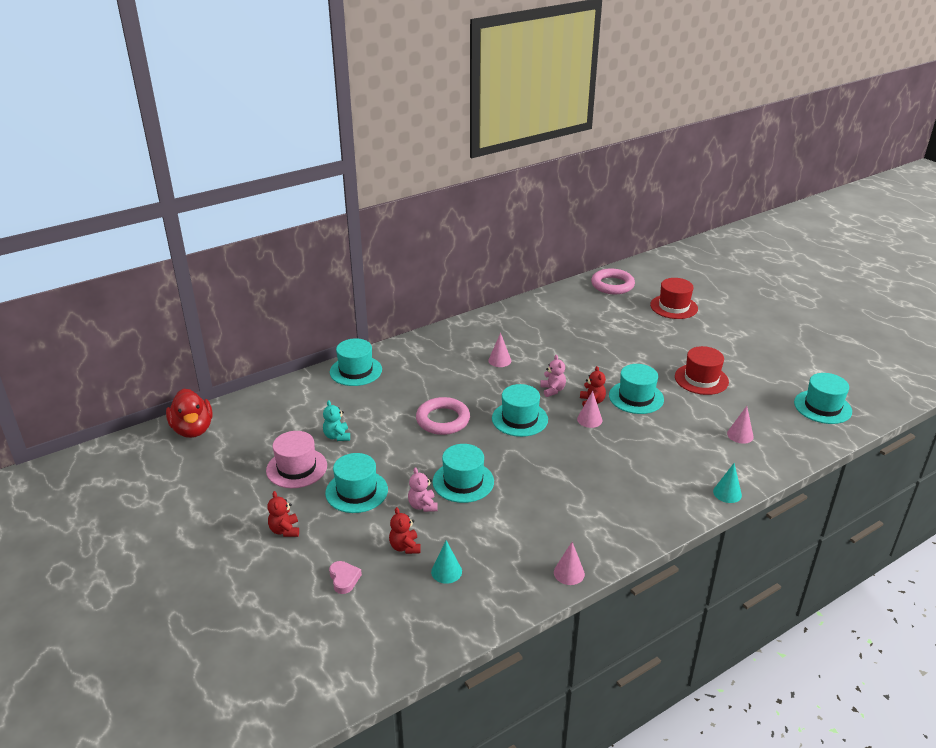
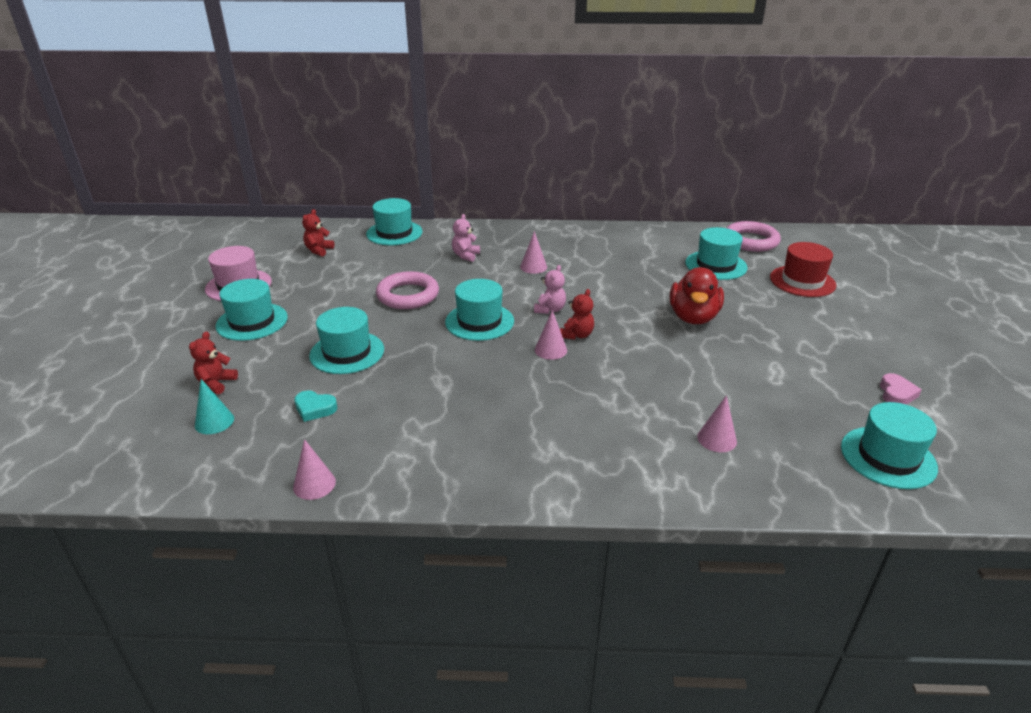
camera: 35 degrees right, 0 degrees up
(193, 429) = (216, 232): red duck -> red duck (693, 317)
(285, 530) = (156, 327): red teddy bear -> red teddy bear (319, 250)
(337, 436) = (304, 275): turquoise teddy bear -> none
(344, 579) = (133, 385): pink heart -> pink heart (896, 393)
(423, 506) = (283, 357): pink teddy bear -> pink teddy bear (465, 256)
(499, 529) = (315, 409): none -> turquoise heart
(636, 397) = (634, 349): turquoise hat -> turquoise hat (716, 265)
(701, 379) = (742, 361): red hat -> none
(727, 493) = (611, 494): turquoise cone -> none

